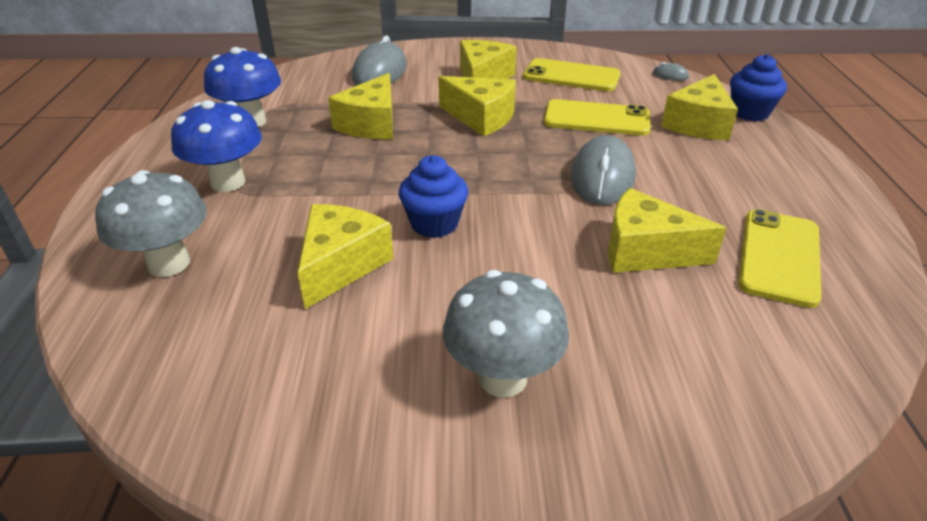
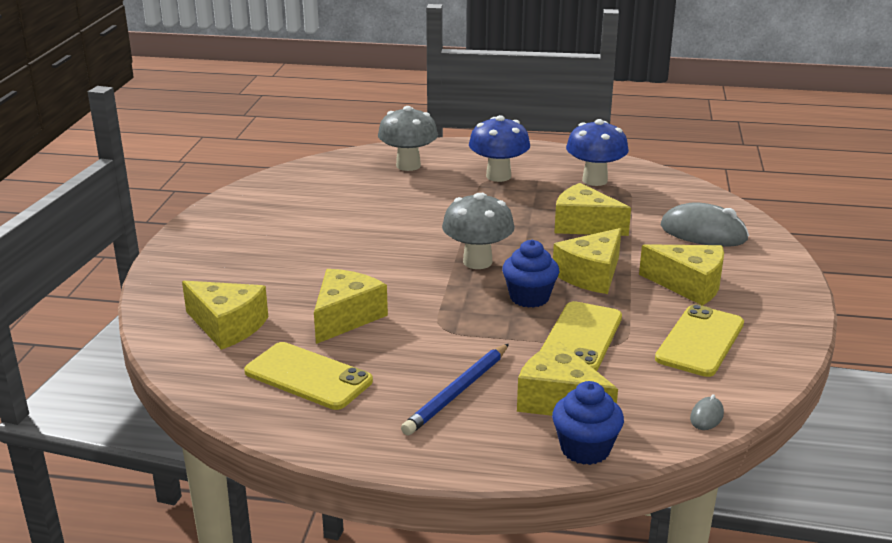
camera: 100 degrees right, 10 degrees down
(341, 265) = (383, 210): yellow cheese -> yellow cheese (227, 326)
(434, 224) = (417, 241): blue cupcake -> blue cupcake (529, 297)
(503, 378) = (256, 250): grey mushroom -> grey mushroom (477, 262)
(602, 177) = (461, 319): grey mouse -> none
(726, 168) = (457, 392): none -> blue pencil

